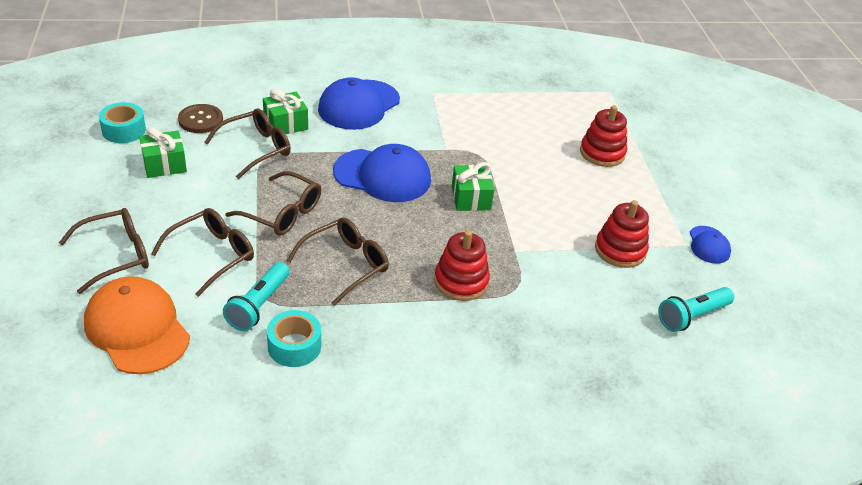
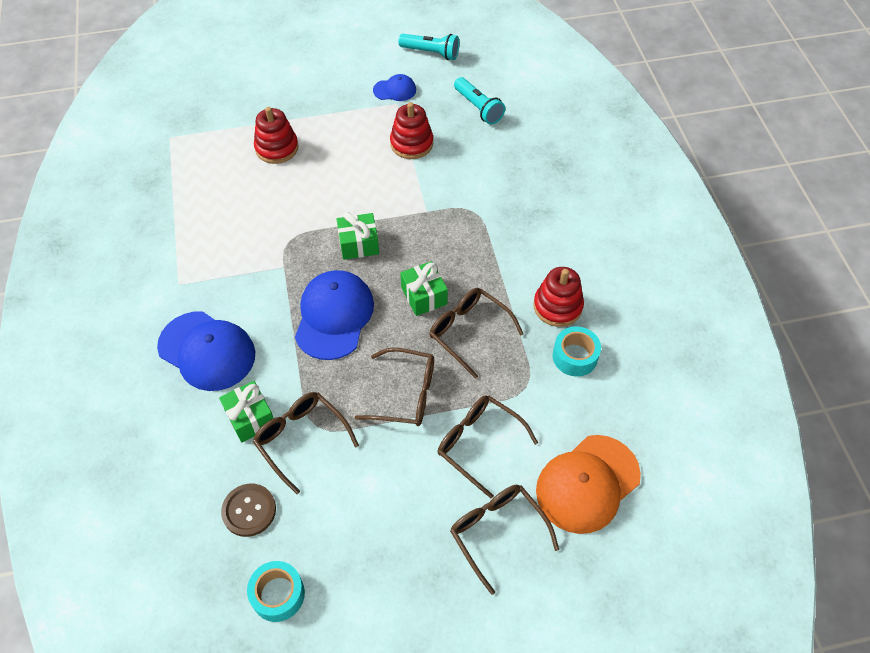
camera: 90 degrees left, 15 degrees up
(164, 164) = (341, 527): green gift -> green gift (424, 296)
(258, 305) = (535, 392): turquoise flashlight -> turquoise flashlight (431, 53)
(283, 213) = (406, 394): brown glasses -> brown glasses turned 75 degrees clockwise
(461, 281) = (472, 247): red stacking toy -> red stacking toy (557, 306)

